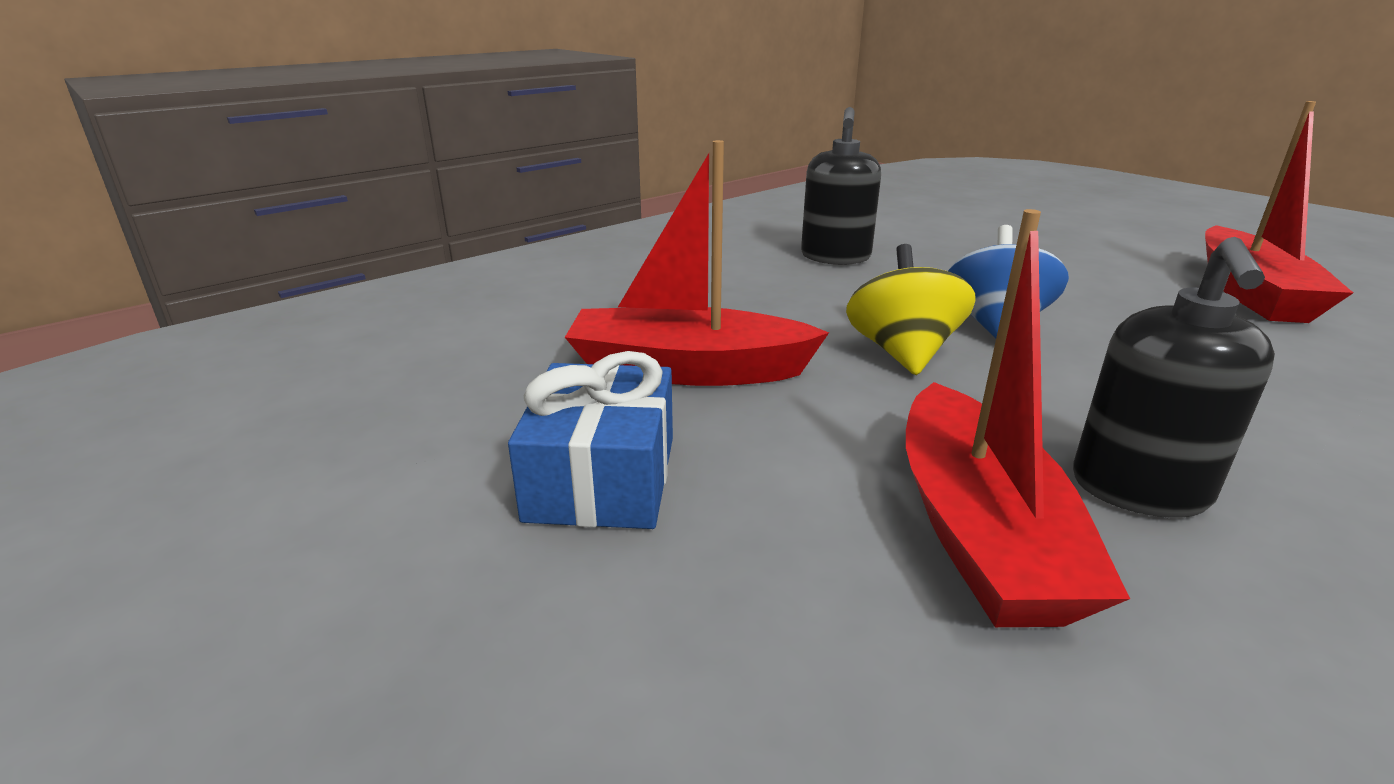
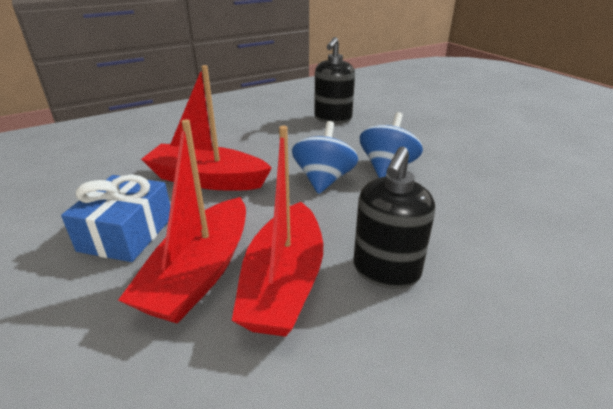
camera: 10 degrees right, 5 degrees up
(902, 353) = (324, 180): yellow spinning top -> blue spinning top
(1251, 293) = (557, 160): red boat -> red boat (200, 273)

